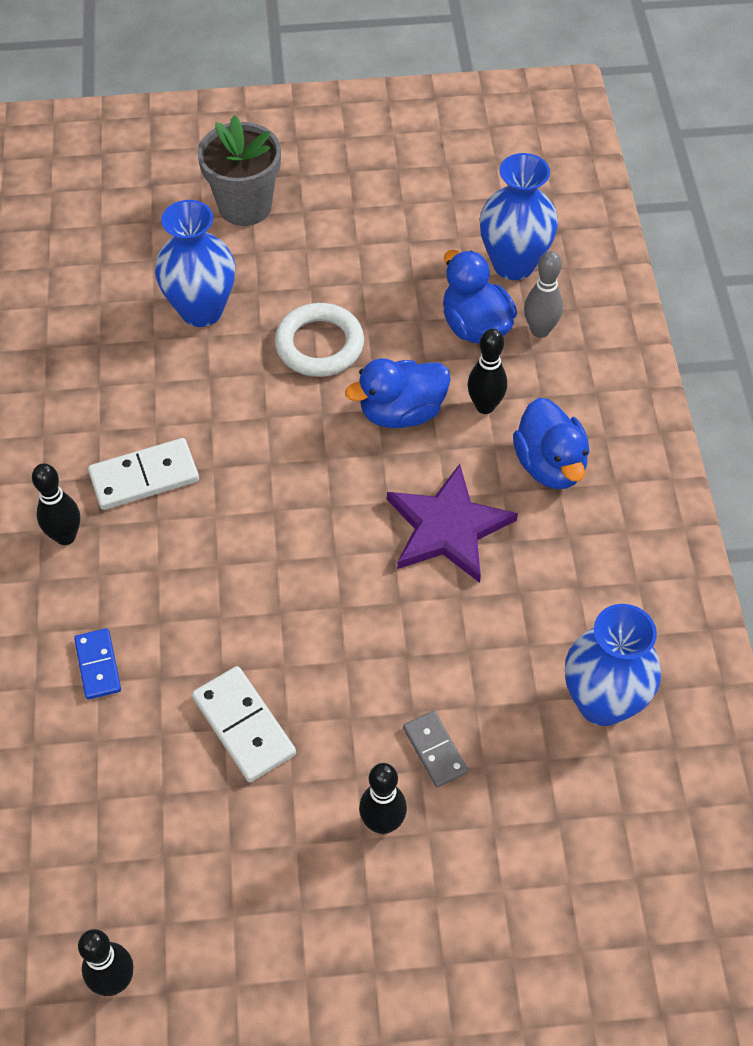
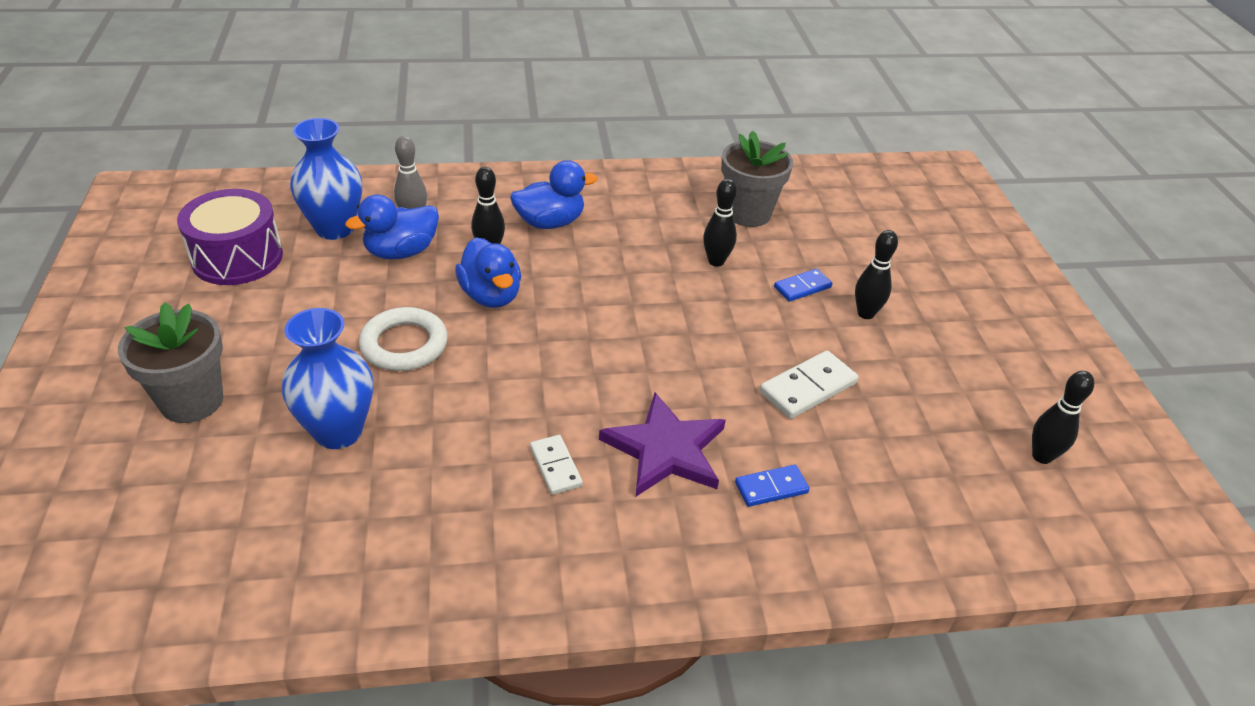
camera: 95 degrees left, 15 degrees down
(65, 536) = (629, 526): black bowling pin -> black bowling pin (716, 261)
(144, 477) = (555, 466): white domino -> white domino, size x0.64
(435, 750) = (802, 287): grey domino -> blue domino
(448, 528) = (610, 274): purple star -> purple star (666, 449)
(453, 196) = (237, 257): none -> purple drum
(602, 702) = (748, 213): blue vase -> grey flower pot

